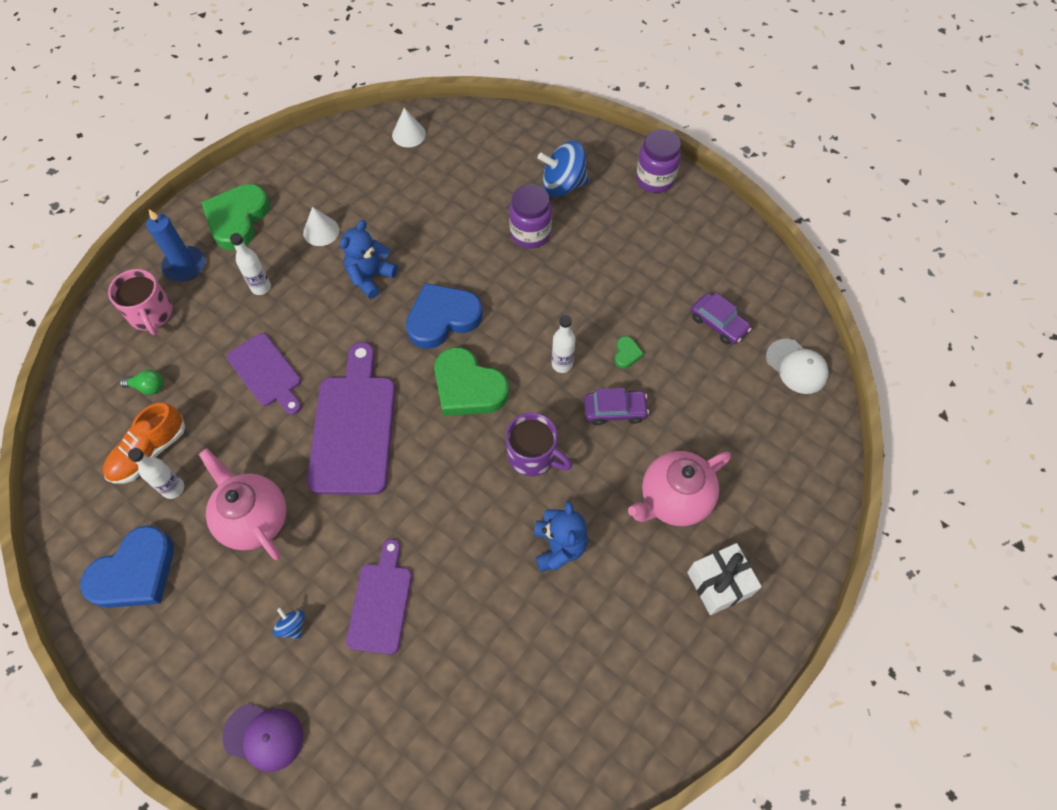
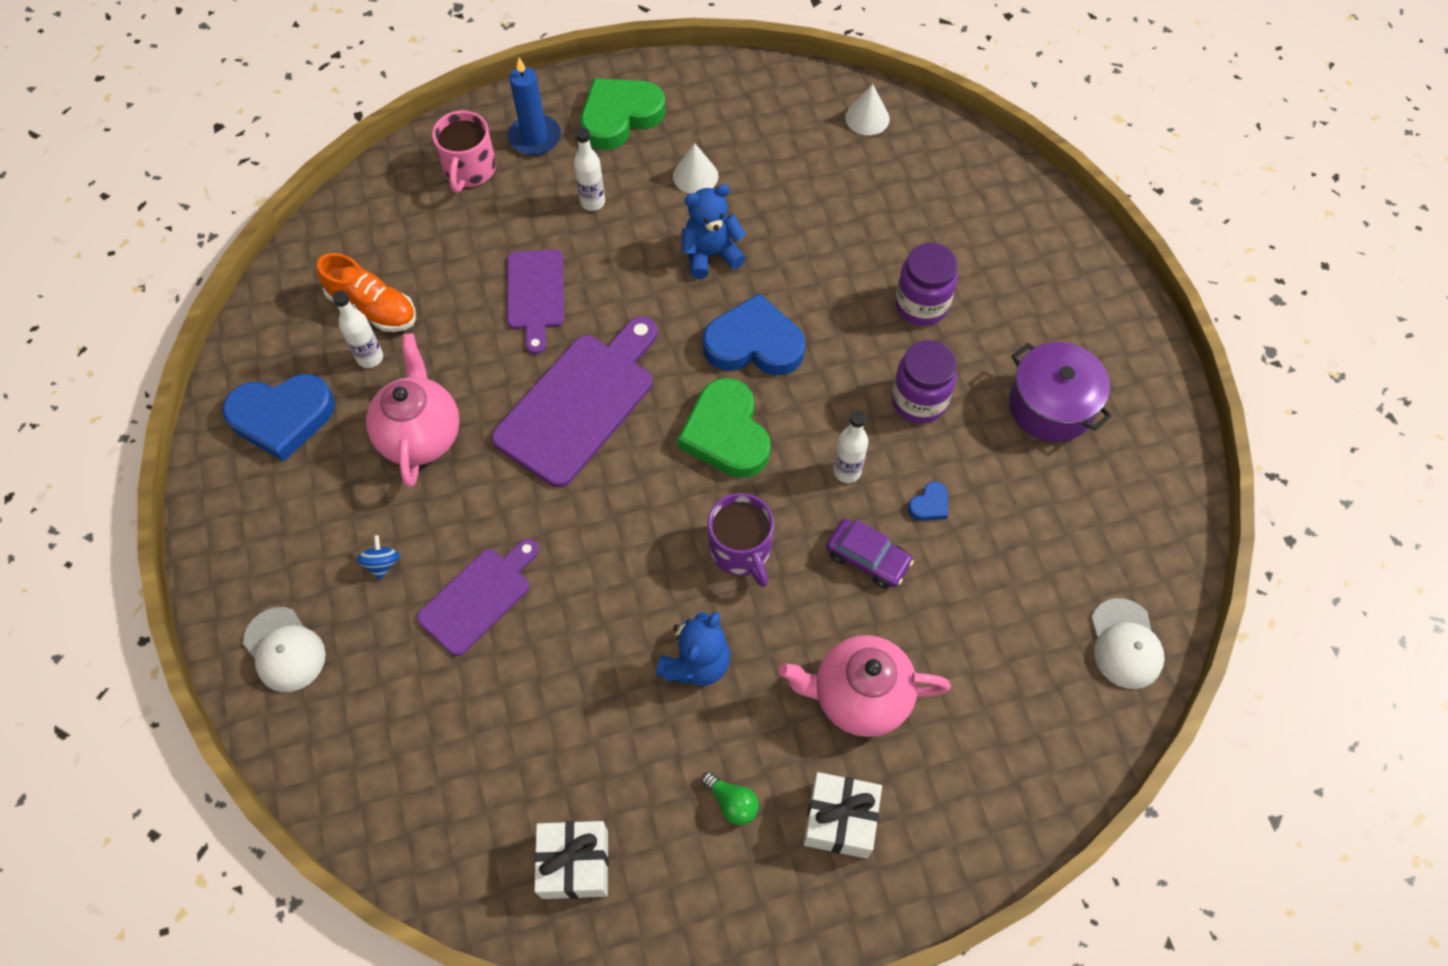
camera: 35 degrees right, 0 degrees up
(148, 387) = (416, 242): green light bulb -> green light bulb (732, 802)
(149, 452) = (373, 308): orange shoe -> orange shoe turned 135 degrees counterclockwise
(264, 736) = (284, 650): purple cap -> white cap
(563, 185) = (1002, 270): blue spinning top -> none
(580, 733) = (575, 864): none -> white gift
(626, 354) = (929, 504): green heart -> blue heart
(652, 251) = (1051, 406): none -> purple pot
(655, 179) = (1120, 324): purple jar -> purple jar (919, 401)
(718, 323) = (1067, 536): purple car -> none

